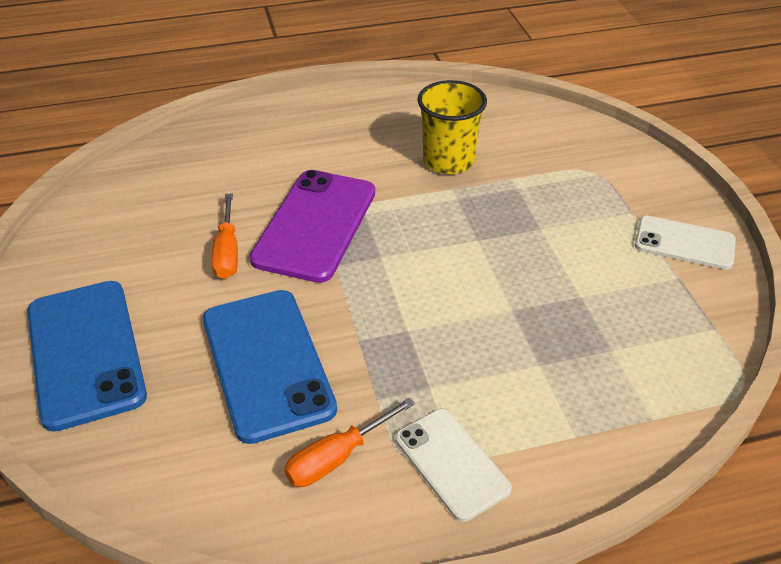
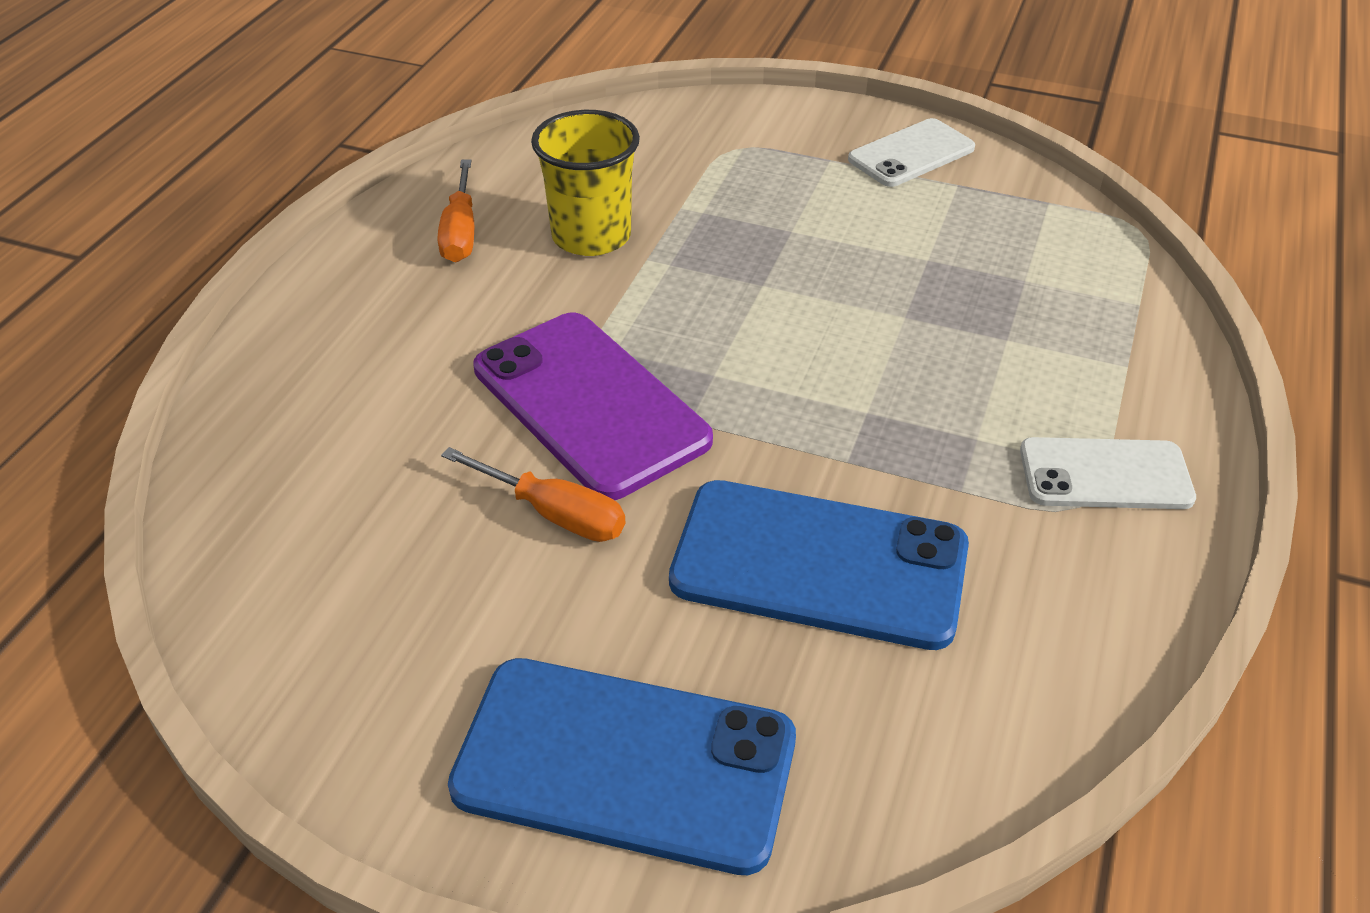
camera: 55 degrees left, 0 degrees up
(336, 458) = (1032, 568): orange screwdriver -> orange screwdriver (460, 233)

